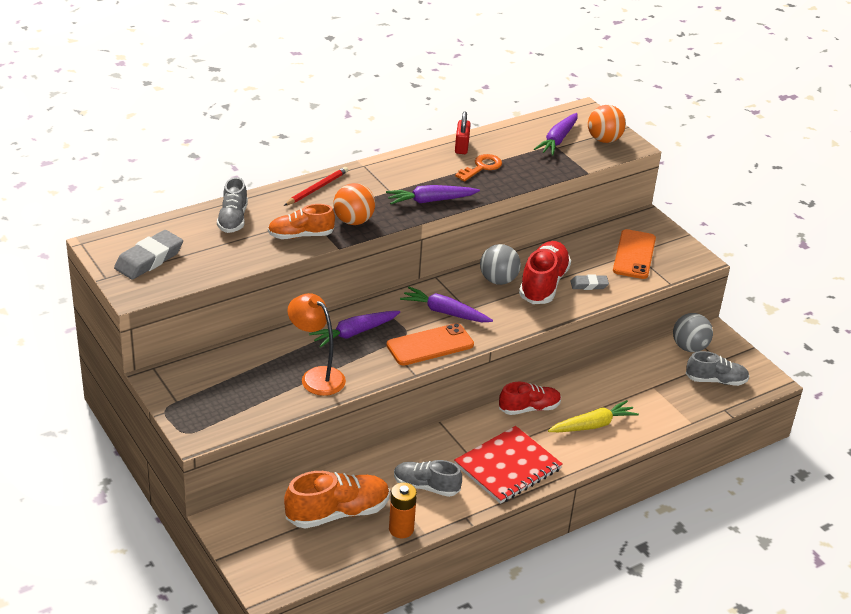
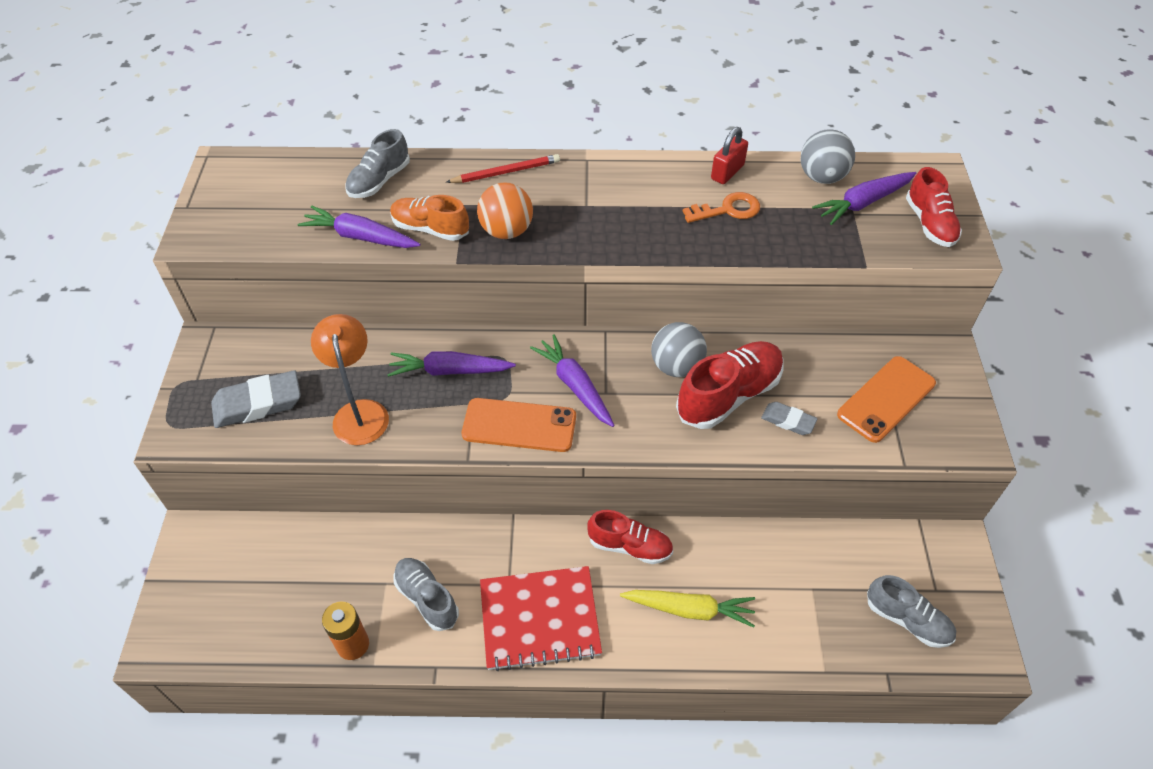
camera: 35 degrees right, 15 degrees up
(149, 259) = (248, 200): grey eraser -> grey eraser (258, 404)
(338, 513) = (307, 584): orange shoe -> none
(430, 201) = (622, 236): purple carrot -> purple carrot (360, 237)
(604, 140) = (929, 223): orange ball -> red shoe
(689, 347) = (906, 550): grey ball -> grey ball (822, 177)

